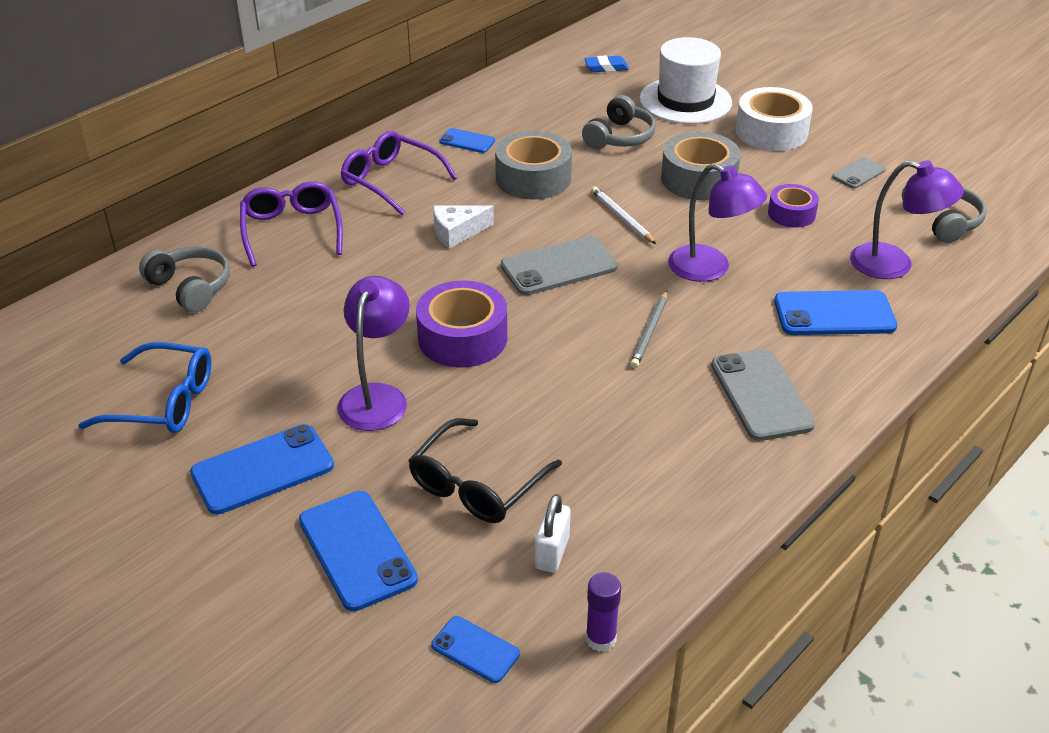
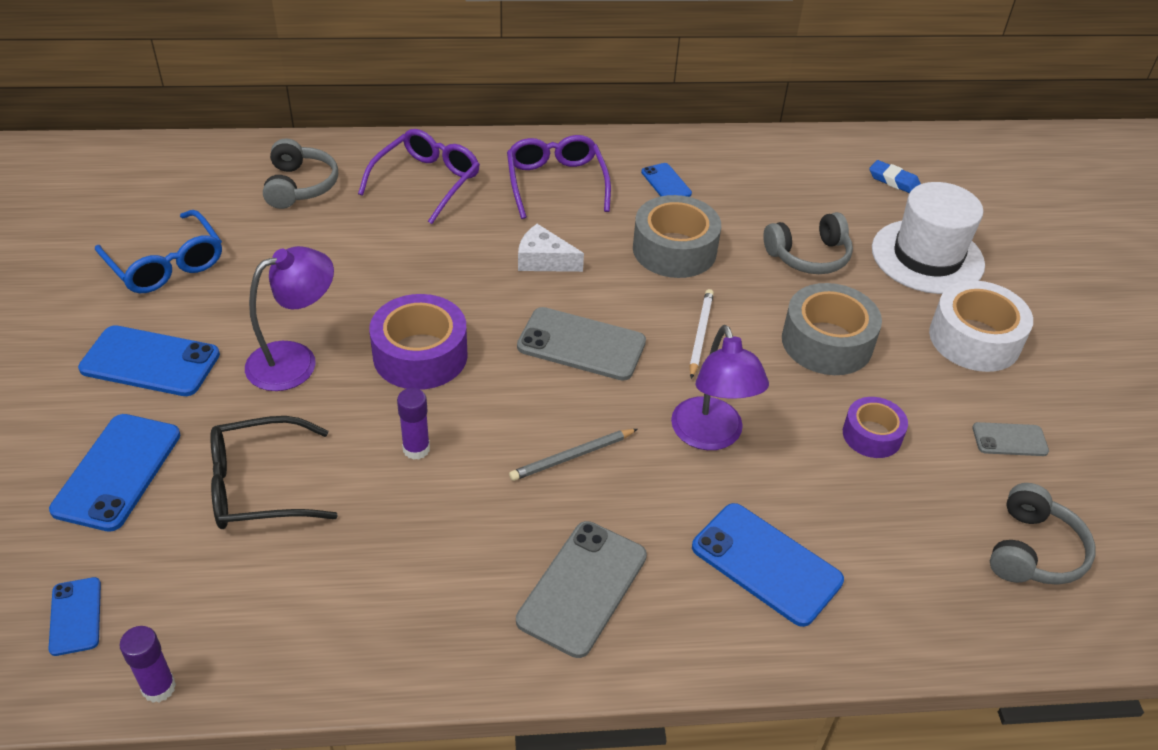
camera: 40 degrees right, 5 degrees up
(548, 392) = (416, 449): none -> purple glue stick
(552, 552) = (228, 586): white padlock -> none
(894, 265) = (905, 559): purple lamp -> none

